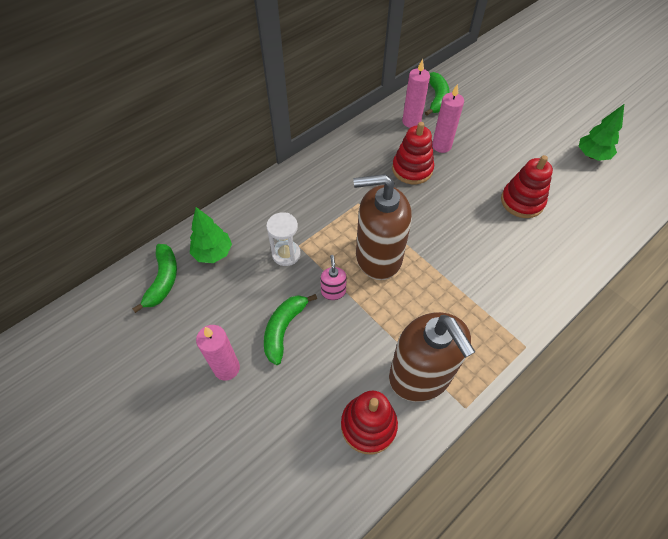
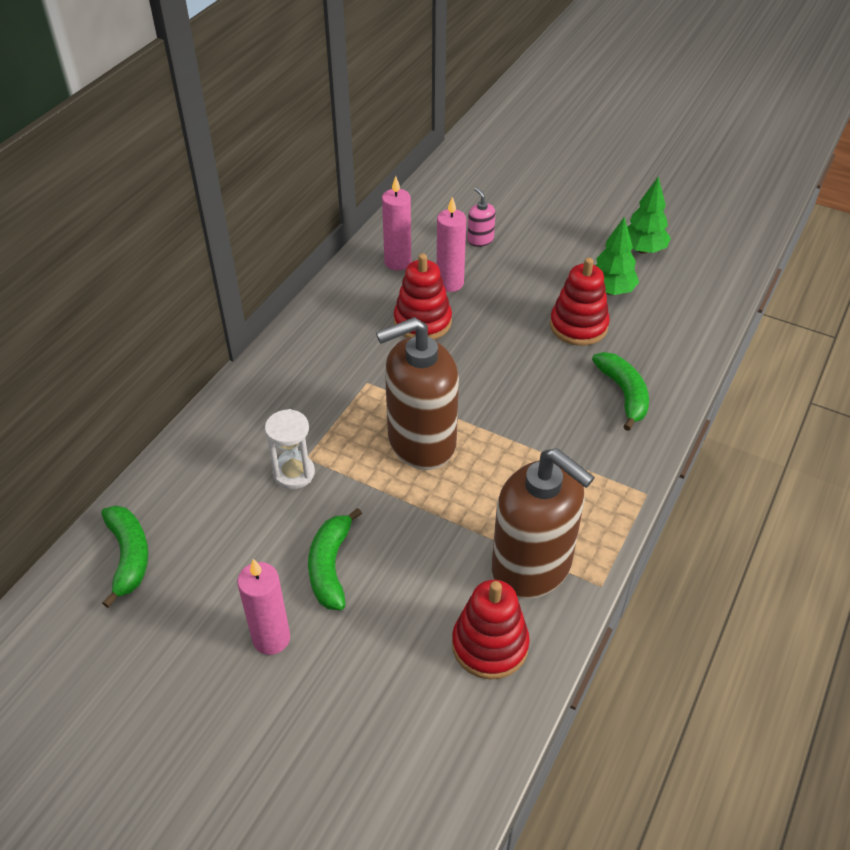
camera: 20 degrees left, 10 degrees down
(213, 253) = (188, 501): green tree -> green tree (610, 290)
(333, 291) = (378, 501): pink soap dispenser -> pink soap dispenser (480, 240)
(437, 98) = (420, 225): green banana -> green banana (623, 394)

